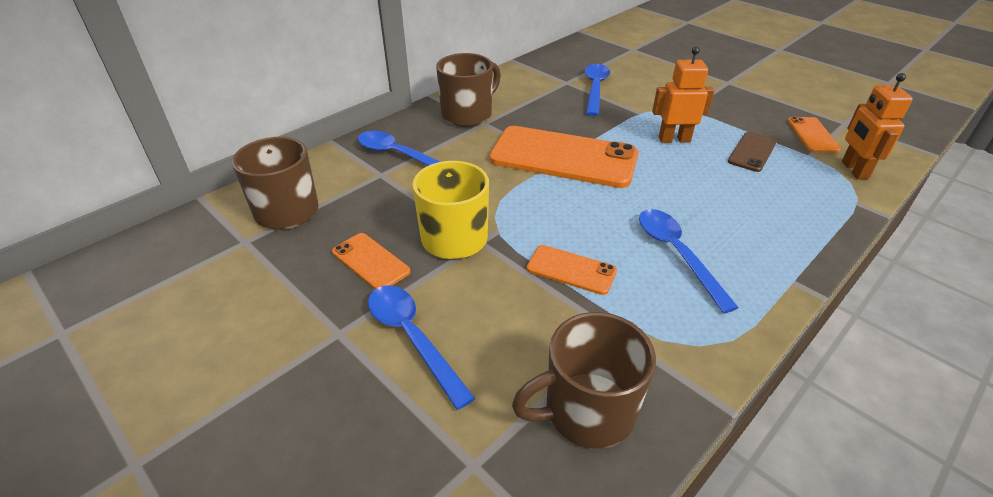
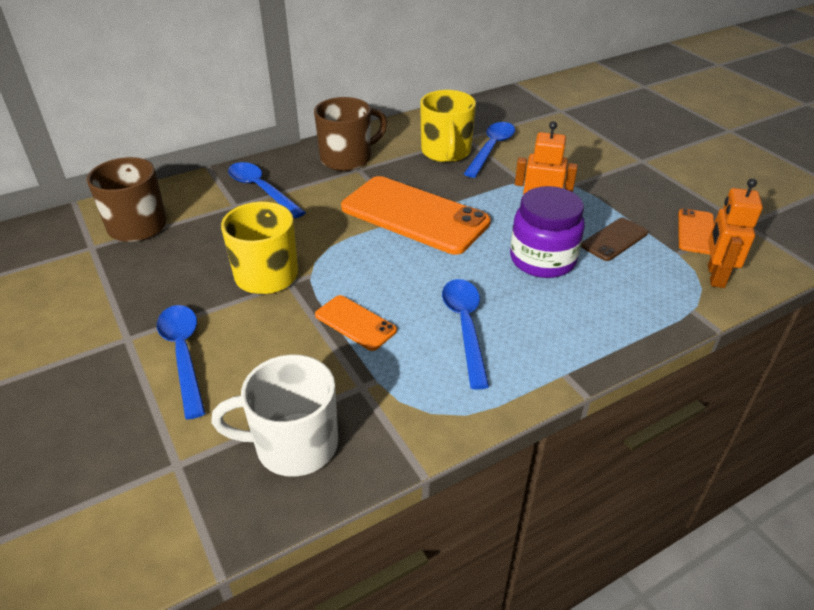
camera: 15 degrees right, 0 degrees up
(370, 262) = (184, 283): orange phone -> none
(556, 97) = (446, 152): none -> yellow mug
(587, 411) = (294, 445): brown mug -> white mug
(704, 179) = (542, 260): none -> purple jar

